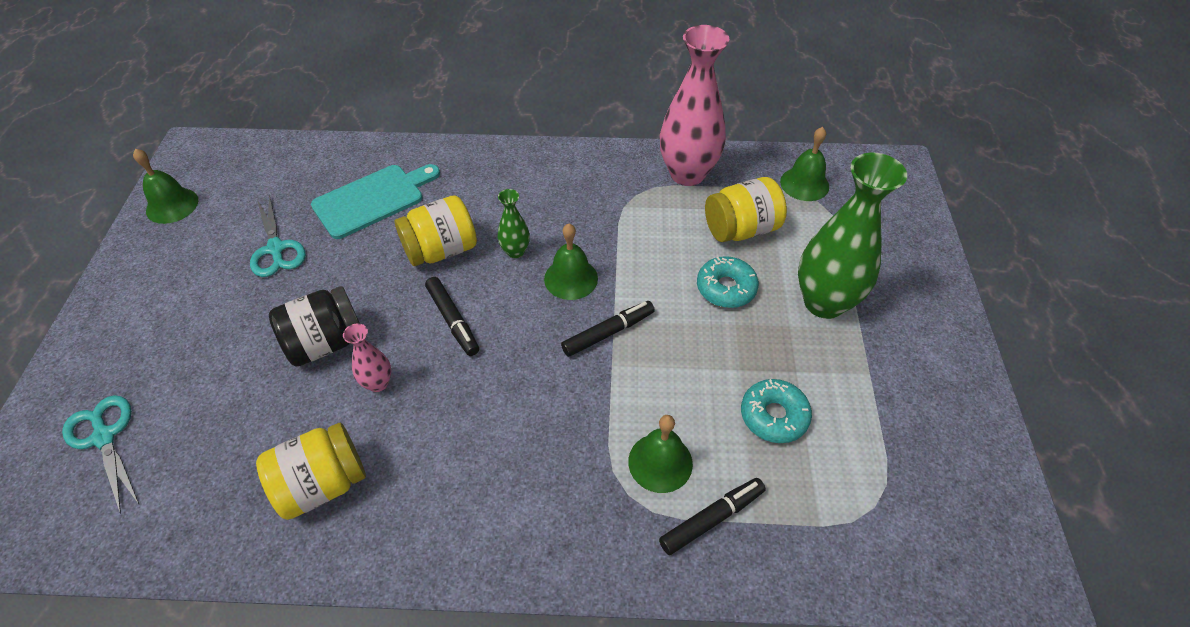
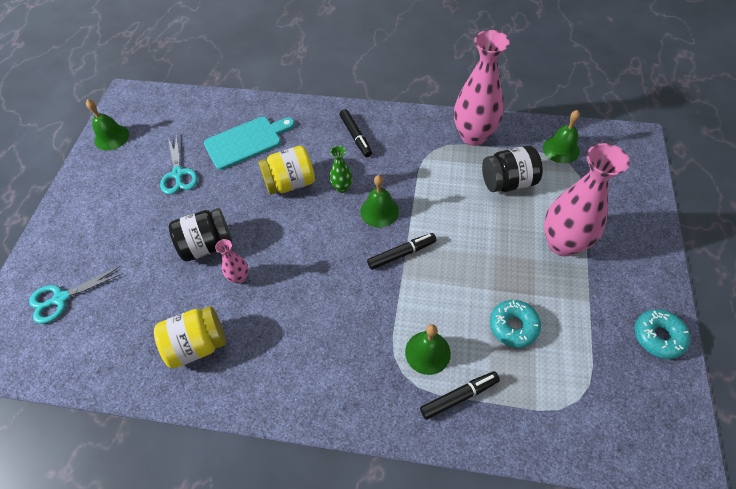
camera: 10 degrees right, 5 degrees up
(104, 437) = (61, 299): turquoise scissors -> turquoise scissors turned 90 degrees counterclockwise
(453, 320) = (294, 236): black marker -> black marker (355, 136)
(726, 288) = (491, 227): turquoise donut -> turquoise donut (658, 336)
(741, 229) = (508, 182): yellow jar -> black jar
(824, 302) = (562, 243): green vase -> pink vase

